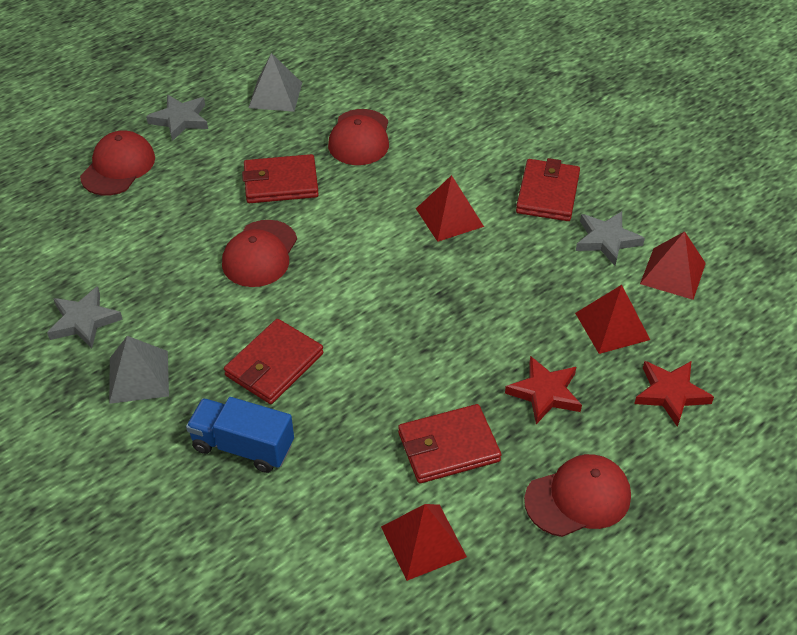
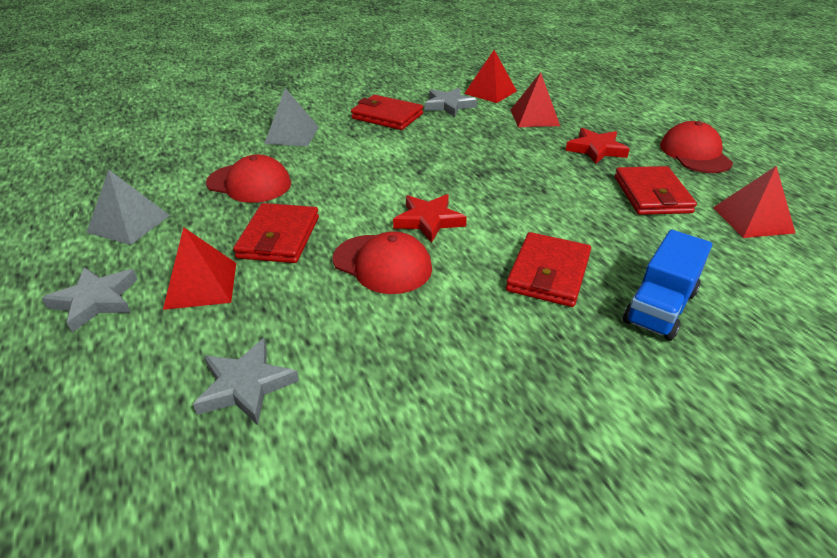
camera: 75 degrees left, 10 degrees down
(84, 321) = (438, 435): grey star -> grey star (246, 385)
(118, 167) = (137, 371): red cap -> none
(139, 376) = (552, 383): grey pyramid -> grey pyramid (292, 135)
(274, 364) = (548, 273): red wallet -> red wallet turned 60 degrees clockwise
(449, 217) = (389, 157): red pyramid -> red pyramid (201, 285)
(670, 393) = (599, 111): red star -> red star (428, 221)

